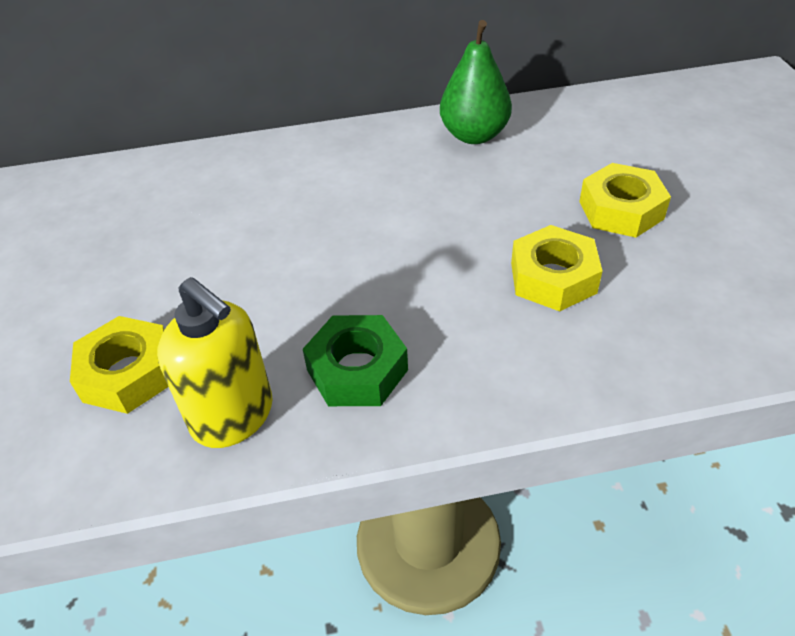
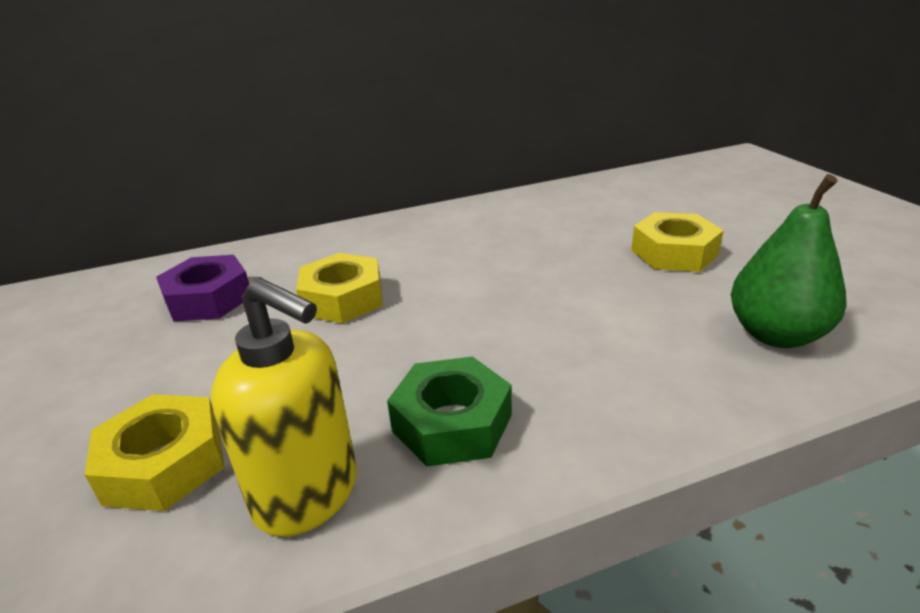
camera: 10 degrees left, 15 degrees down
(170, 210) = (209, 299): none -> purple nut
(474, 135) = (510, 213): green pear -> green pear (776, 335)
(553, 278) = (634, 312): yellow nut -> yellow nut (342, 299)

